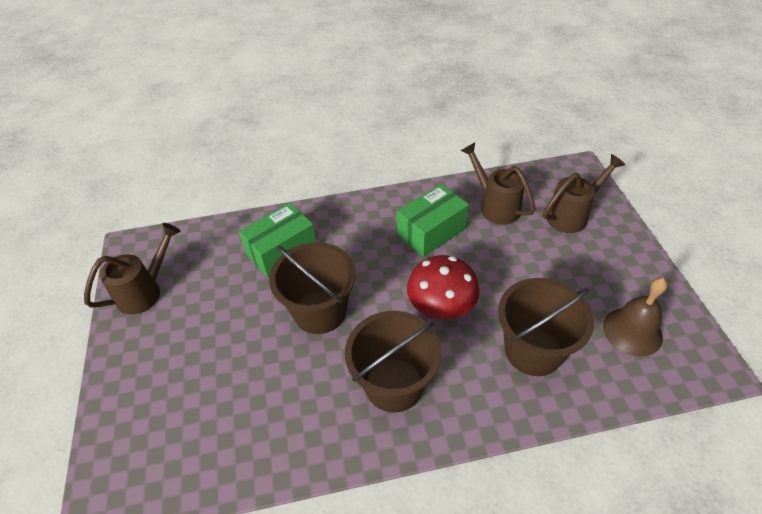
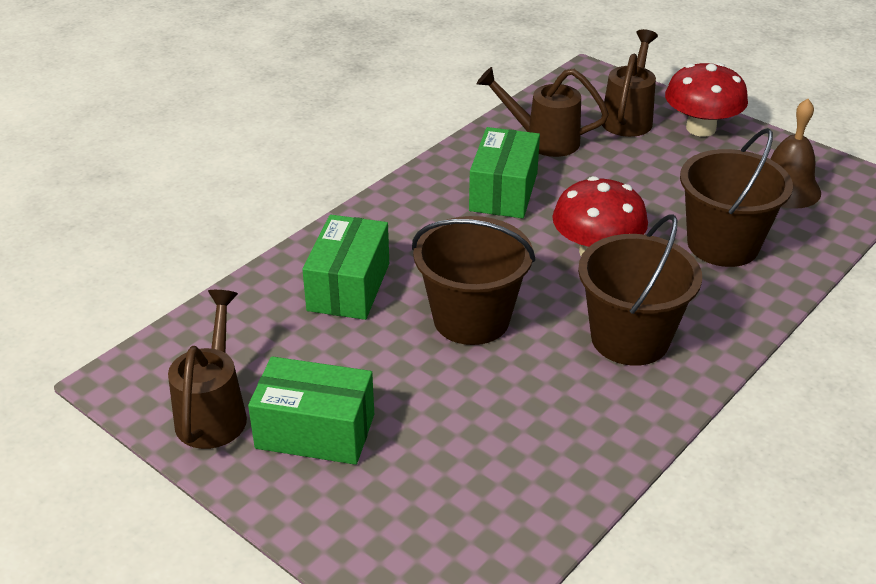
camera: 40 degrees left, 10 degrees down
(172, 334) = (315, 431): none -> green box
(617, 248) = (701, 128): none -> red mushroom

